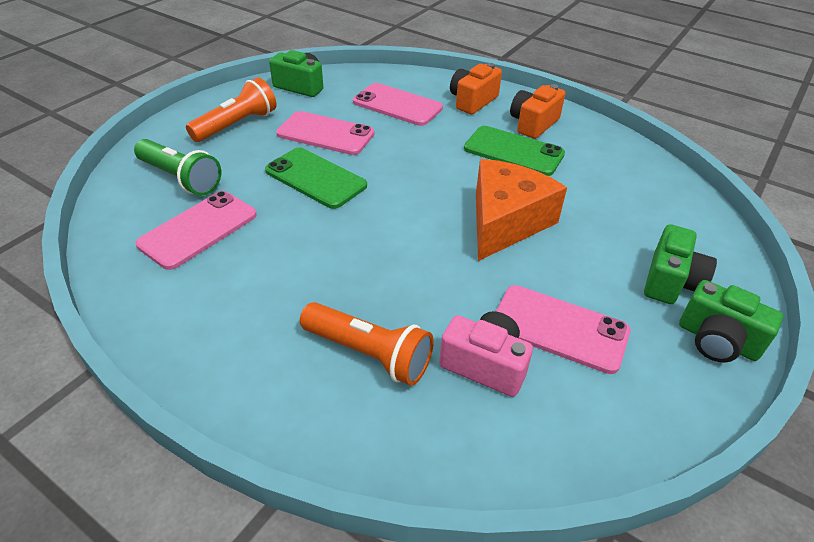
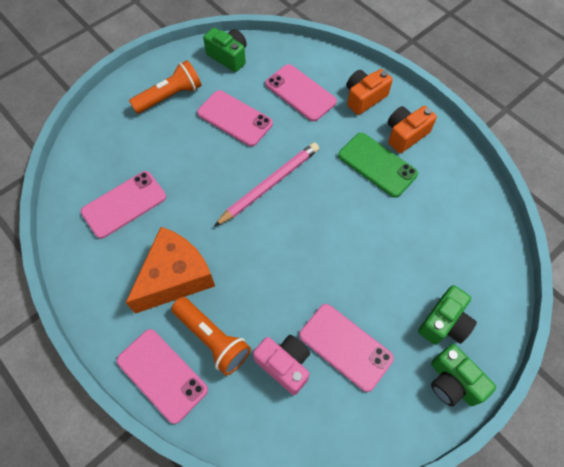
camera: 15 degrees right, 20 degrees up
(181, 178) = (120, 149): green flashlight -> none
(304, 413) = (162, 375): none -> pink phone
(315, 178) = (216, 167): green phone -> none
(391, 185) = (270, 184): none -> pink pencil
(506, 222) = (344, 240): orange cheese -> orange cheese (175, 277)

